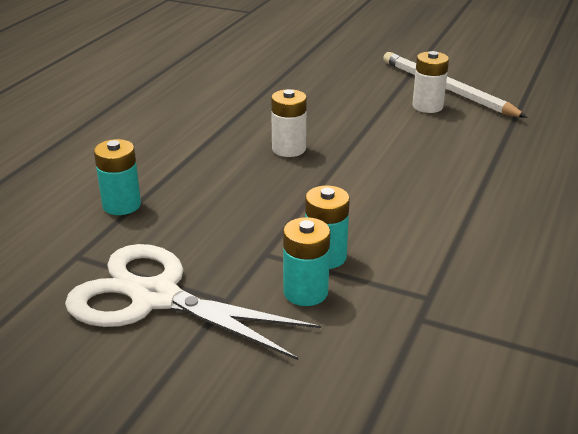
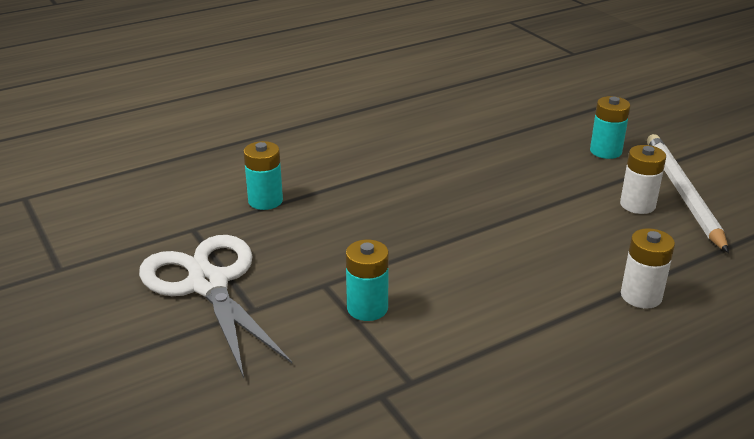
camera: 35 degrees right, 0 degrees up
(288, 149) = (450, 201): white battery -> white battery (641, 296)
(305, 292) = (317, 330): turquoise battery -> turquoise battery (605, 151)

